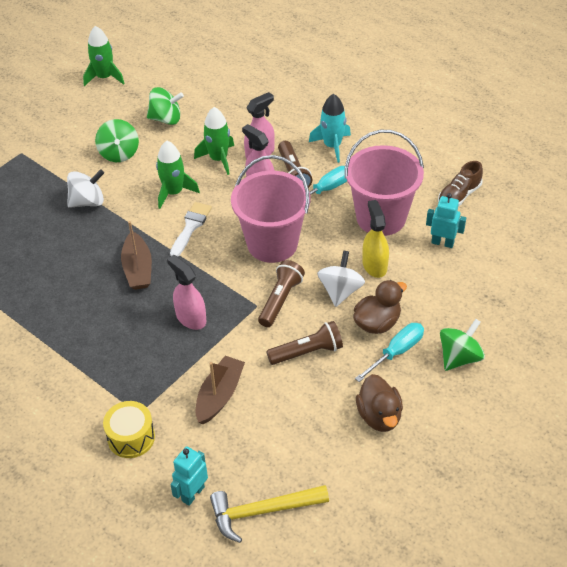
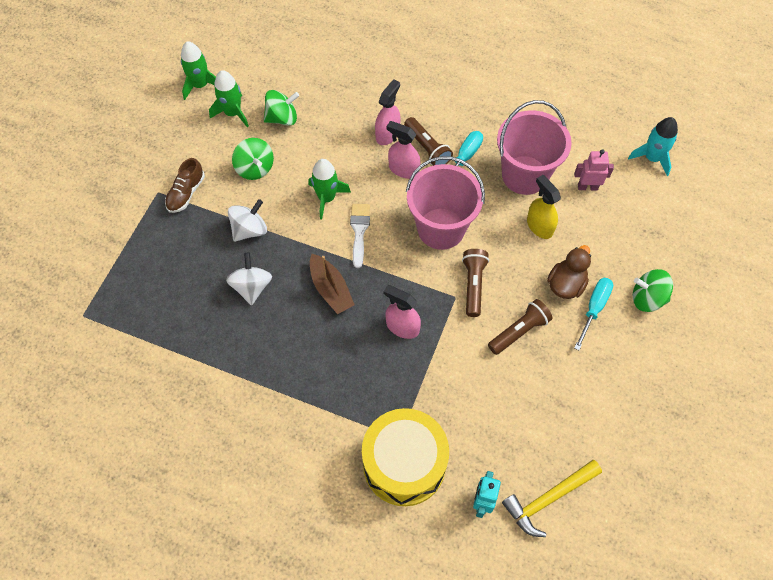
camera: 20 degrees left, 15 degrees up
(131, 437) = (404, 464): yellow drum -> yellow drum, size x1.88
(218, 159) = (352, 150): green rocket -> green rocket (232, 113)
(219, 395) = (462, 397): brown boat -> none
(332, 146) = (450, 109): turquoise rocket -> turquoise rocket (652, 158)
(340, 291) = (521, 261): white spinning top -> white spinning top (252, 287)
(379, 416) = (605, 376): brown duck -> none
(442, 243) = (587, 187): turquoise robot -> pink robot
(459, 196) = (582, 134): brown shoe -> brown shoe (186, 193)
(459, 357) = (647, 298): green spinning top -> green spinning top turned 105 degrees counterclockwise

